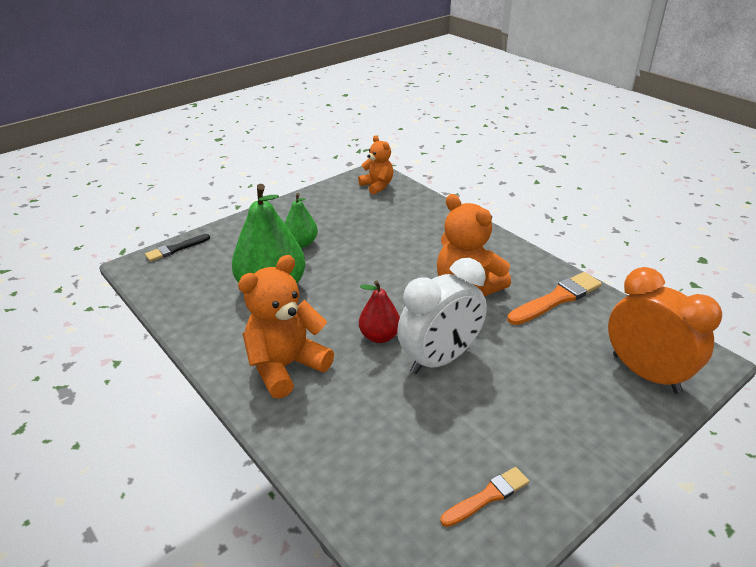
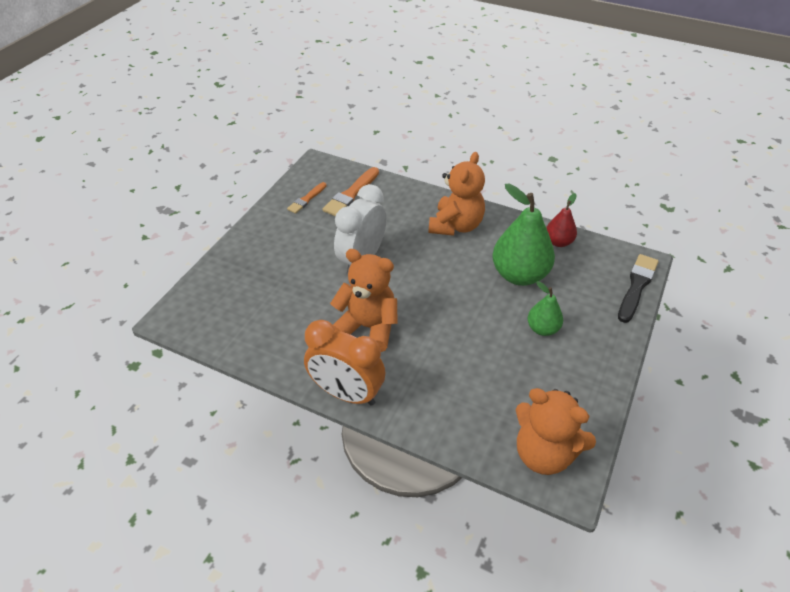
camera: 155 degrees right, 10 degrees up
(175, 249) = (637, 286): black brush -> black brush, size x1.58
(377, 186) = (544, 453): orange teddy bear -> orange teddy bear, size x1.63
(379, 336) = (411, 263): red pear -> red pear (558, 242)
(557, 299) = (289, 340): orange brush -> orange brush (351, 194)
(645, 373) = (218, 292): orange clock -> orange clock (346, 393)

